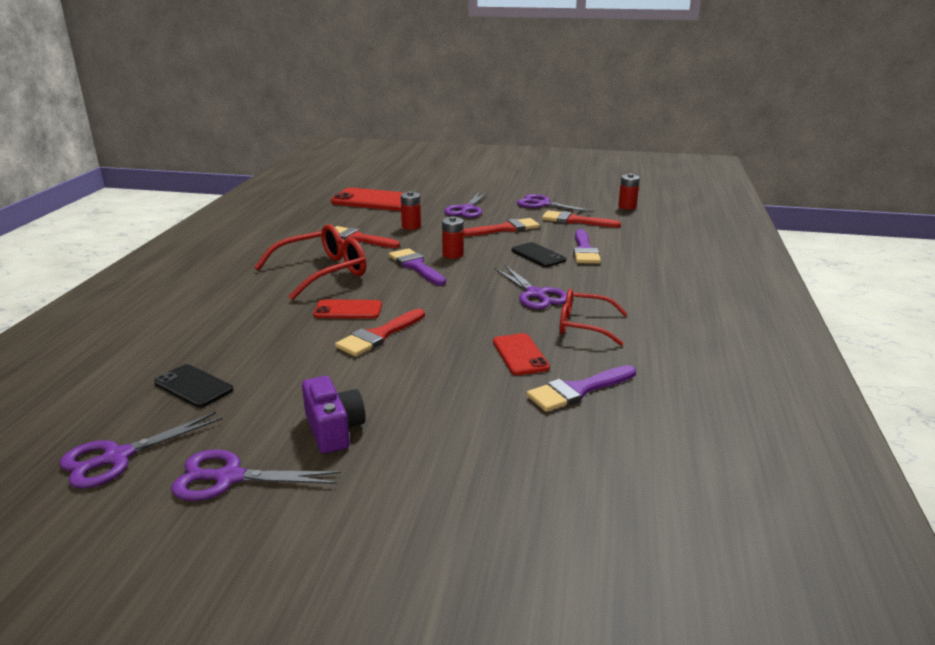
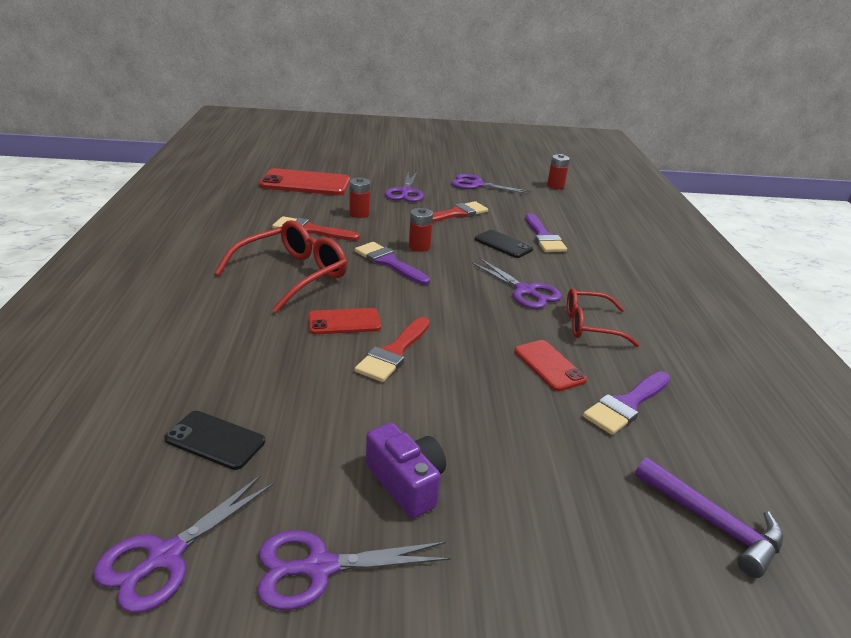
camera: 15 degrees left, 5 degrees up
(575, 221) = (516, 203): red brush -> none
(600, 486) = (712, 523): none -> purple hammer

